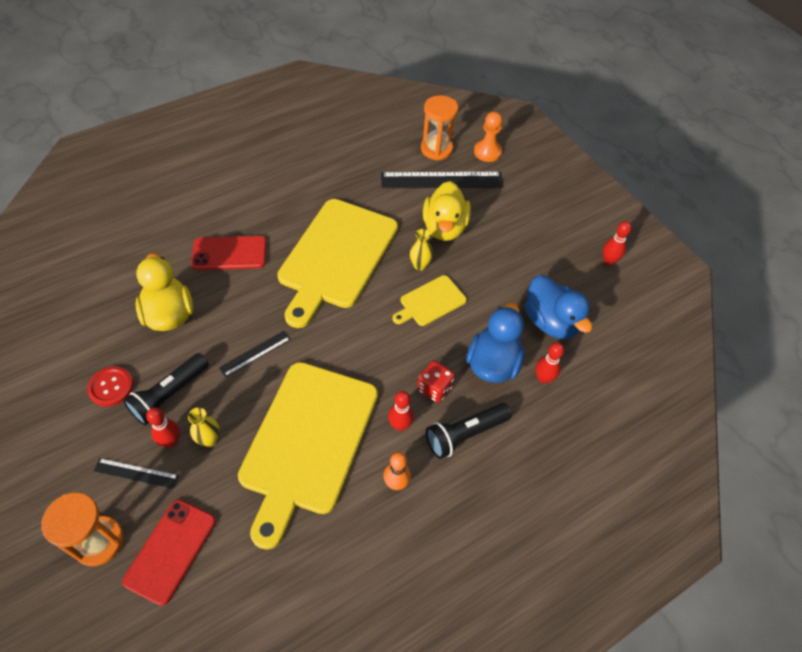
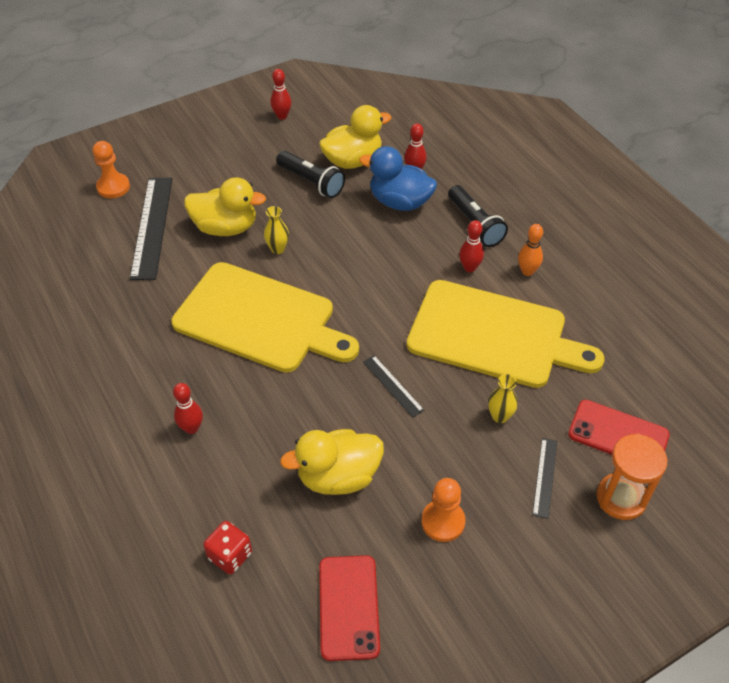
camera: 85 degrees left, 5 degrees down
(111, 387) = (443, 521): red button -> orange pawn
(169, 395) = (449, 460): black flashlight -> black flashlight (311, 182)
(171, 441) = (505, 450): red bowling pin -> red bowling pin (192, 428)
(229, 253) = (245, 424): red phone -> red phone (348, 607)
(430, 302) = (327, 242): yellow cutting board -> none
(434, 388) = (429, 243): red dice -> red dice (230, 555)
(436, 149) = (98, 229): orange hourglass -> none
(550, 322) = (353, 160): blue duck -> yellow duck

